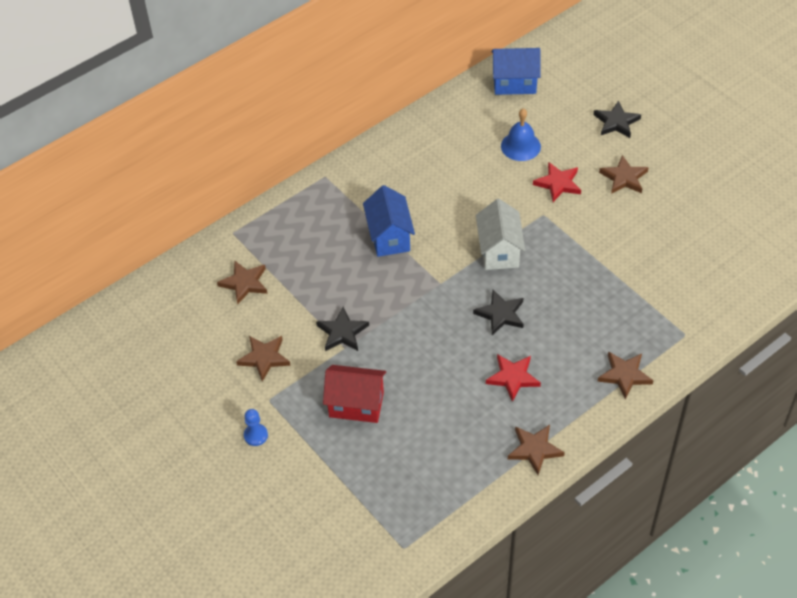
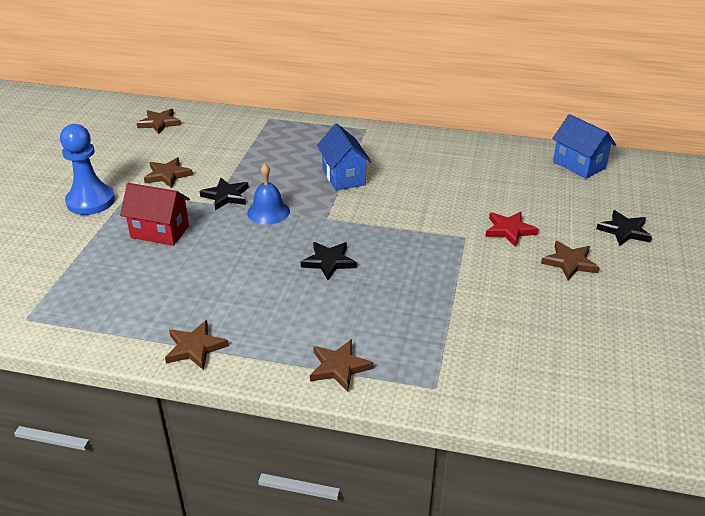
camera: 50 degrees right, 15 degrees down
(244, 283) = (229, 140): brown star -> brown star (159, 123)
(256, 435) = (90, 201): blue pawn -> blue pawn, size x2.17
(356, 404) = (160, 232): red house -> red house turned 45 degrees counterclockwise
(389, 237) = (343, 177): blue house -> blue house turned 60 degrees counterclockwise
(499, 251) = (395, 232): white house -> none
(513, 378) = (266, 299): red star -> none
(520, 146) = (520, 195): blue bell -> blue bell (268, 212)

